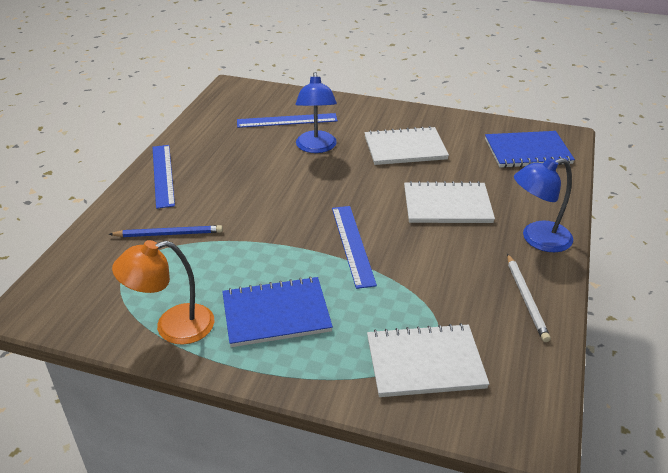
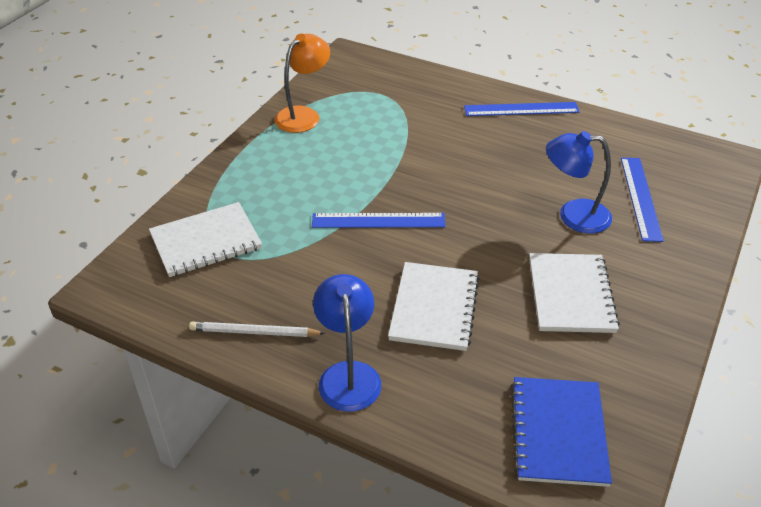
camera: 100 degrees right, 5 degrees up
(169, 234) = (423, 113): blue pencil -> none
(173, 327) = (303, 115): orange lamp -> orange lamp turned 45 degrees clockwise
(276, 314) = (298, 165): blue notebook -> none
(425, 362) = (206, 241): white notebook -> white notebook turned 60 degrees clockwise

